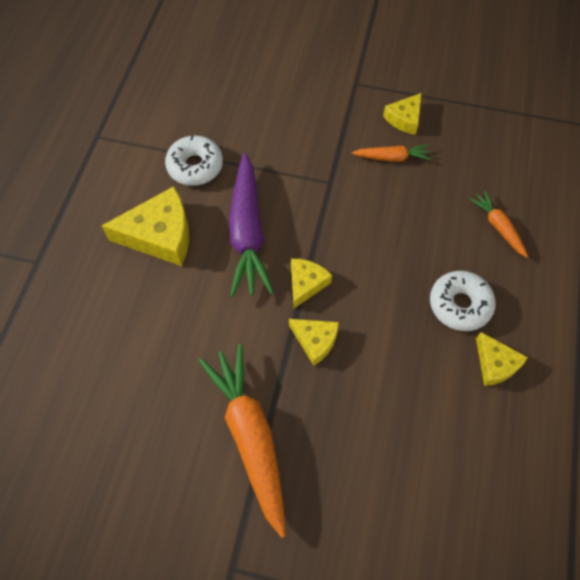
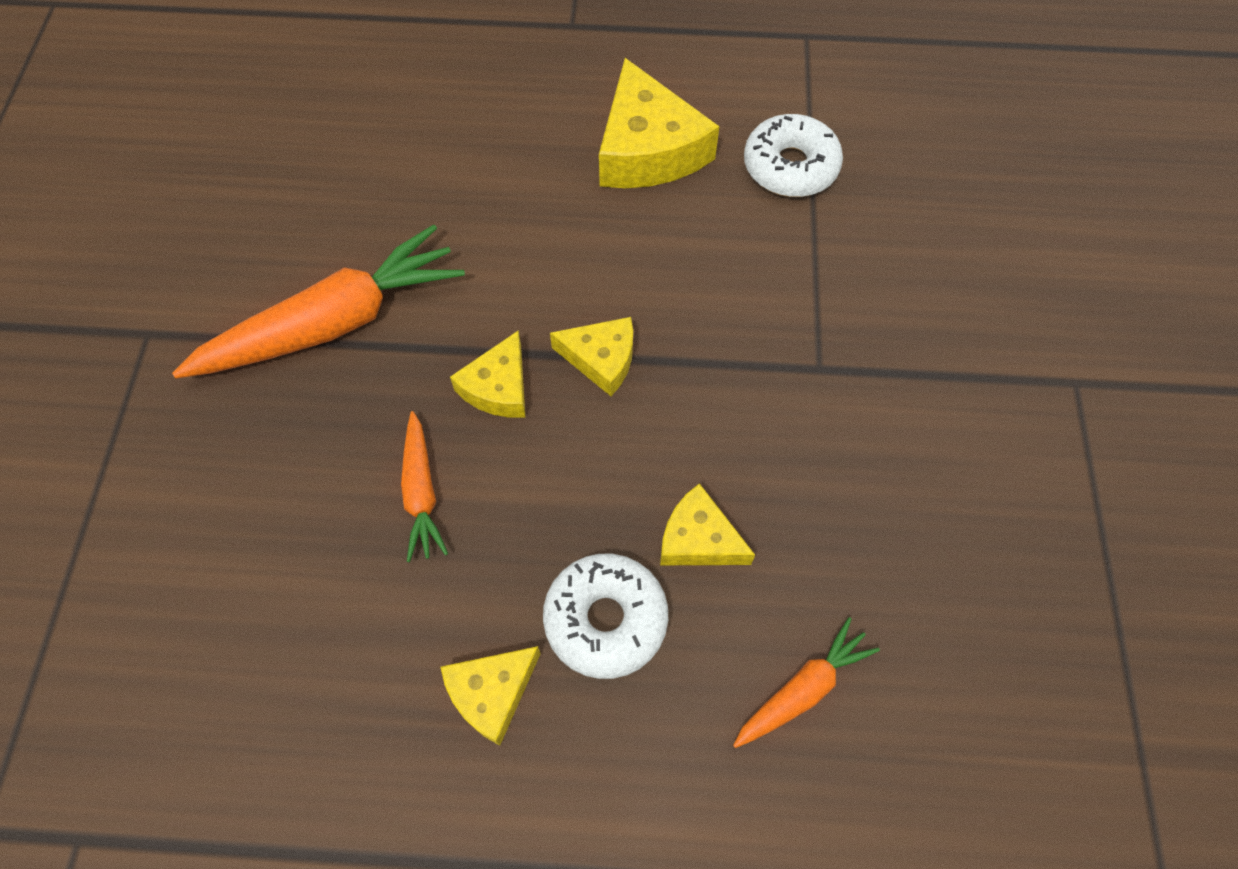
camera: 80 degrees right, 0 degrees up
(247, 232) = (680, 260): purple carrot -> none
(392, 157) = (912, 467): orange carrot -> orange carrot (421, 492)
(404, 119) = (1020, 482): yellow cheese -> yellow cheese (698, 539)

